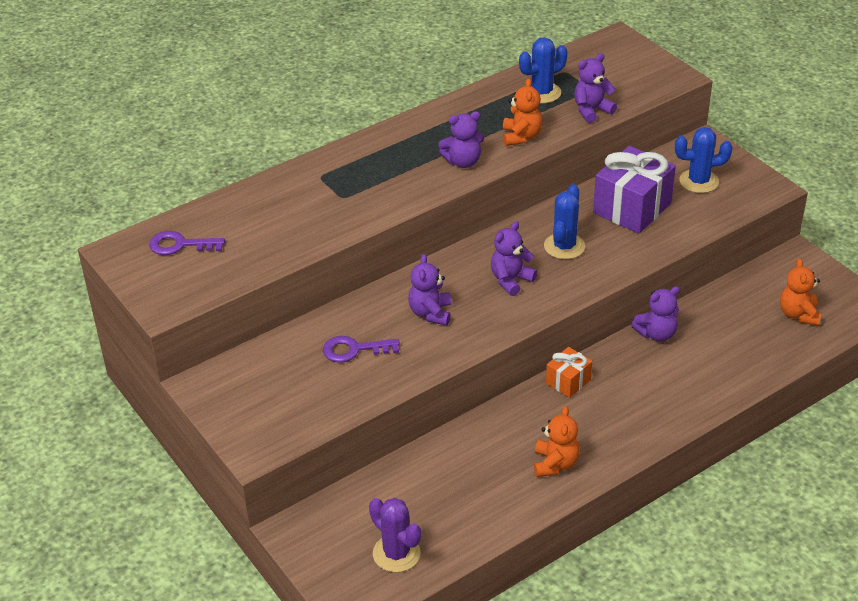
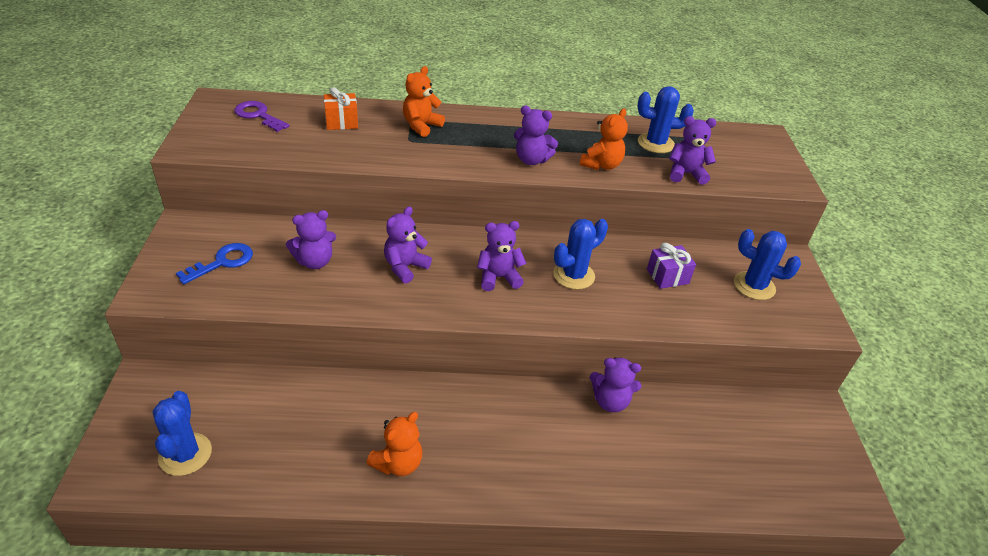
camera: 30 degrees right, 0 degrees up
(280, 393) = (223, 262): none -> blue key
(354, 350) = (315, 261): purple key -> purple teddy bear
(396, 553) = (185, 454): purple cactus -> blue cactus
(568, 381) = (489, 396): orange gift -> orange gift (341, 122)
(632, 208) = (667, 276): purple gift -> purple gift, size x0.52
(798, 314) = (771, 466): orange teddy bear -> orange teddy bear (421, 126)

